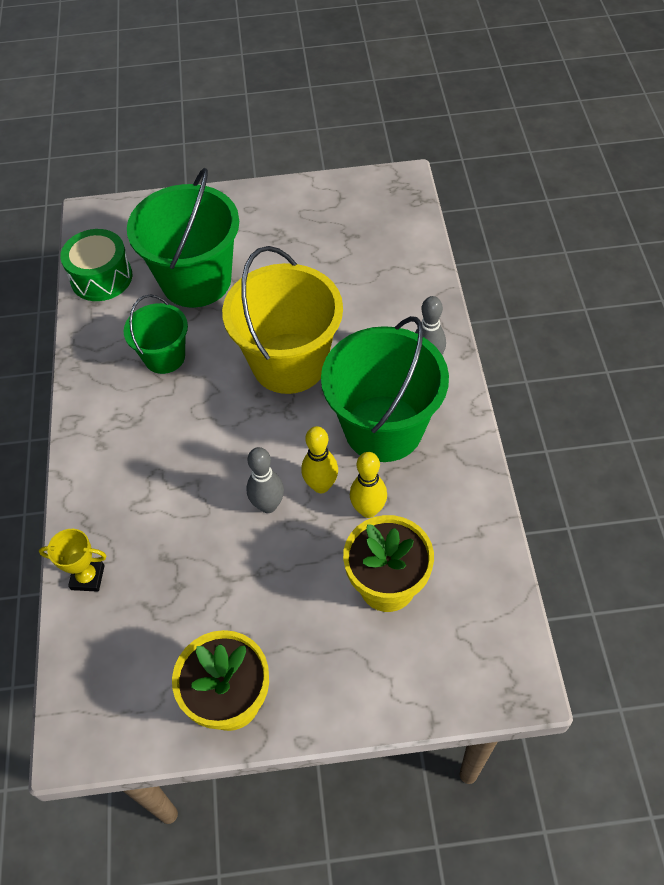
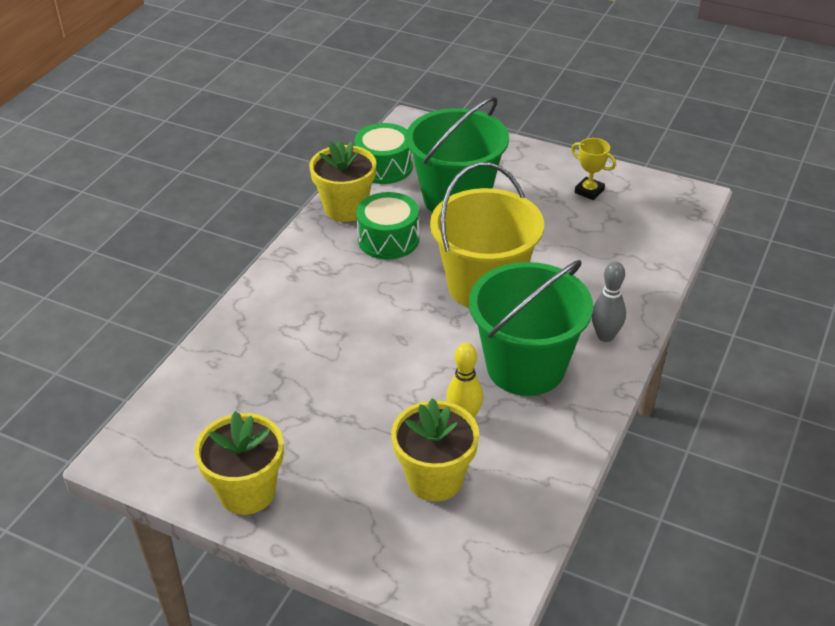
camera: 30 degrees right, 15 degrees down
(87, 577) = (212, 358): yellow trophy -> yellow trophy (589, 191)
(97, 342) = (346, 208): none -> yellow flower pot
(164, 357) = (388, 239): green bucket -> green drum
(268, 505) = (385, 376): grey bowling pin -> none
(321, 485) = (439, 382): yellow bowling pin -> none

